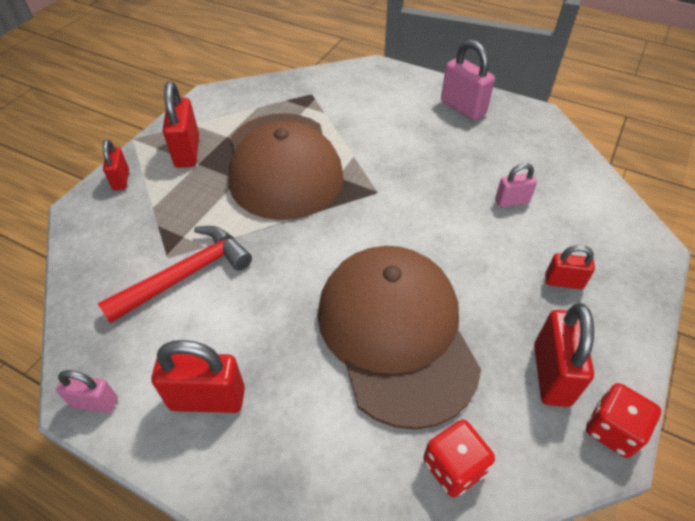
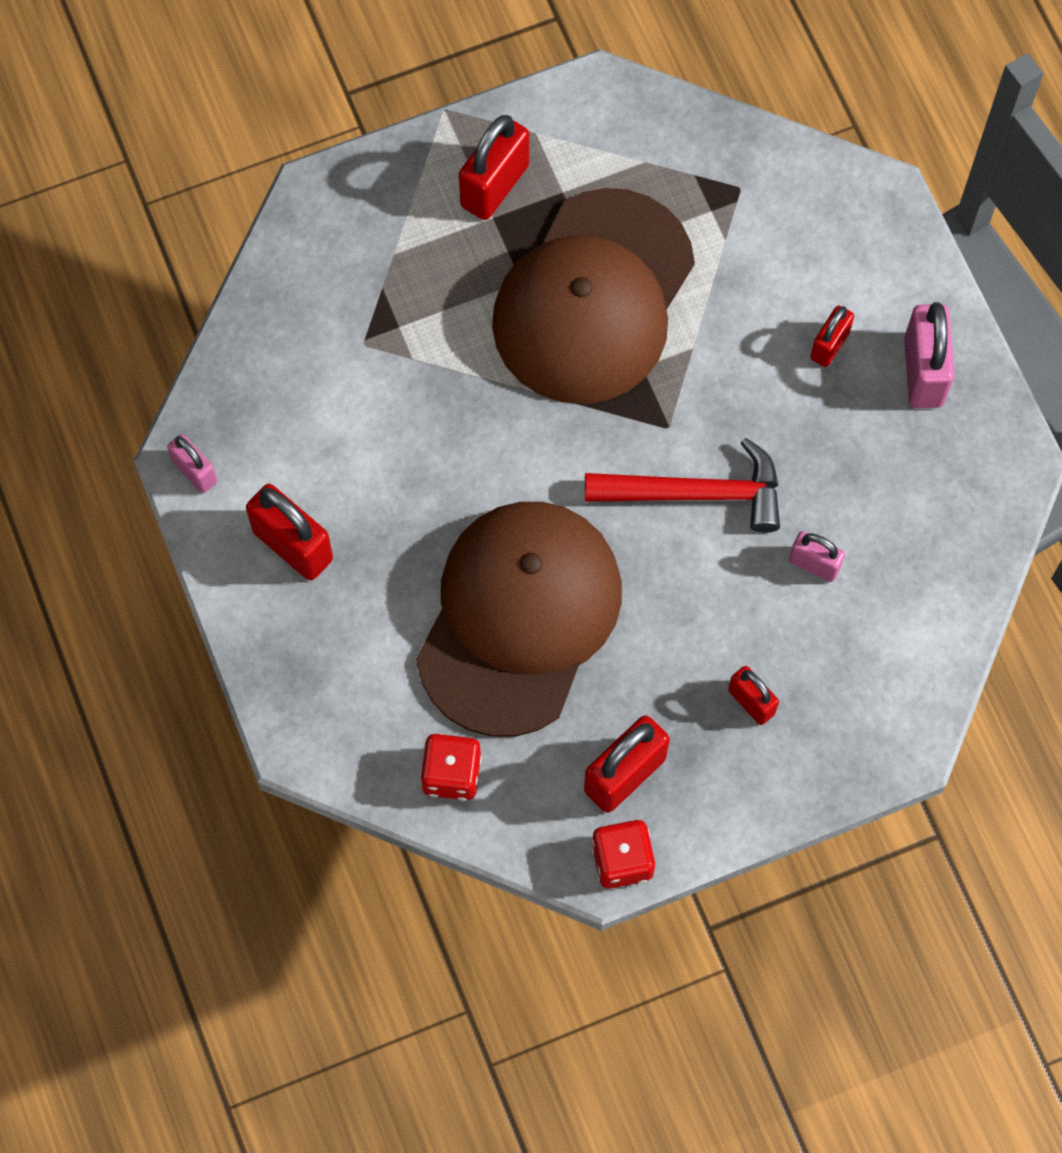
camera: 40 degrees right, 20 degrees up
(121, 180) = (386, 179): red padlock -> red padlock (829, 345)
(186, 275) = (366, 384): red hammer -> red hammer (696, 494)

